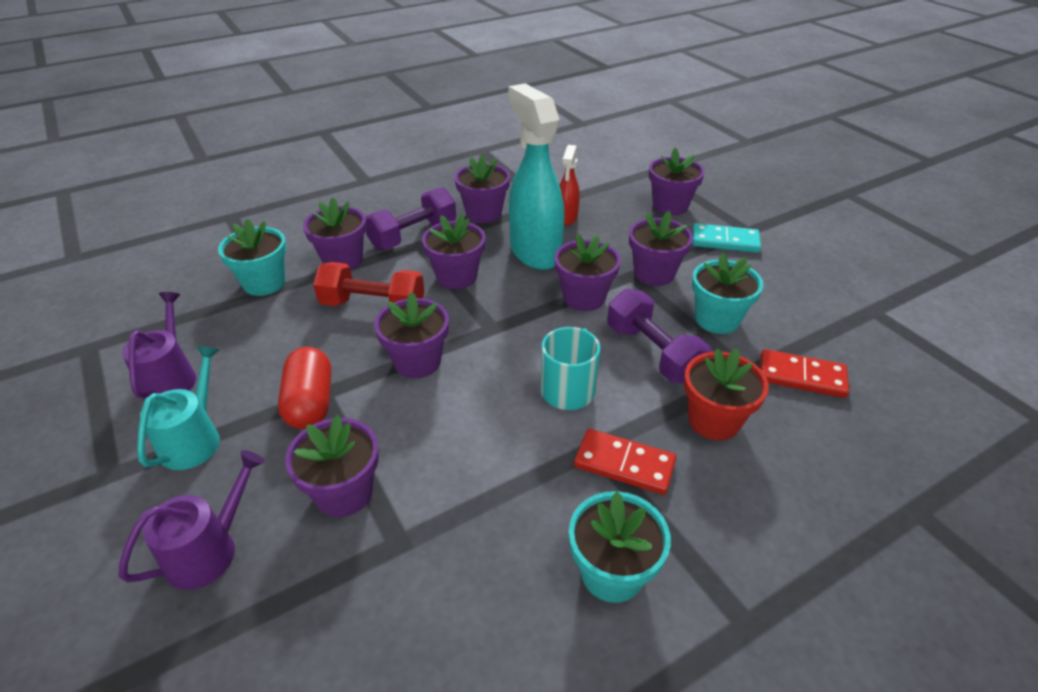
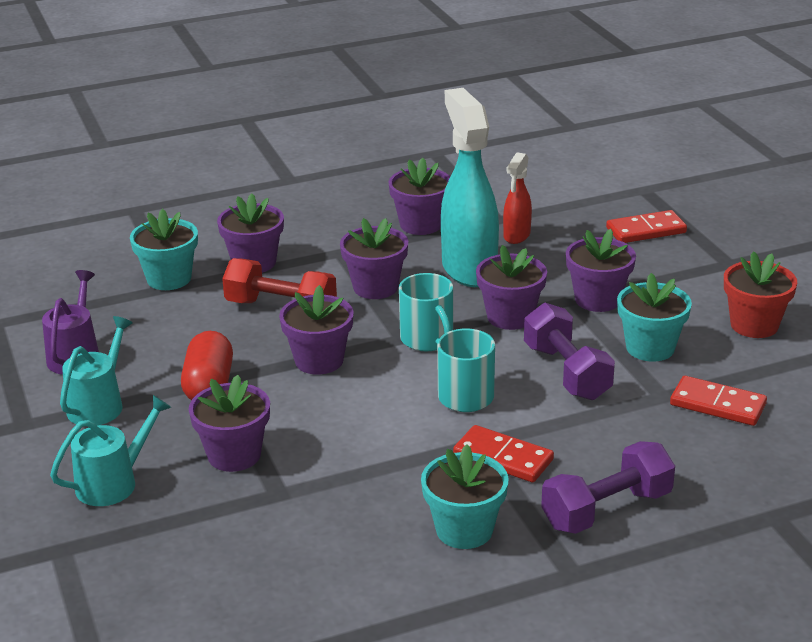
camera: 10 degrees right, 10 degrees down
(208, 550) = (113, 483): purple watering can -> turquoise watering can
(413, 235) = (335, 242): purple dumbbell -> purple dumbbell (606, 510)
(515, 328) = (427, 340): none -> turquoise mug
(670, 206) = (646, 230): purple flower pot -> red domino
(714, 420) = (607, 432): red flower pot -> red flower pot (754, 325)
(725, 241) = (695, 272): turquoise domino -> none

